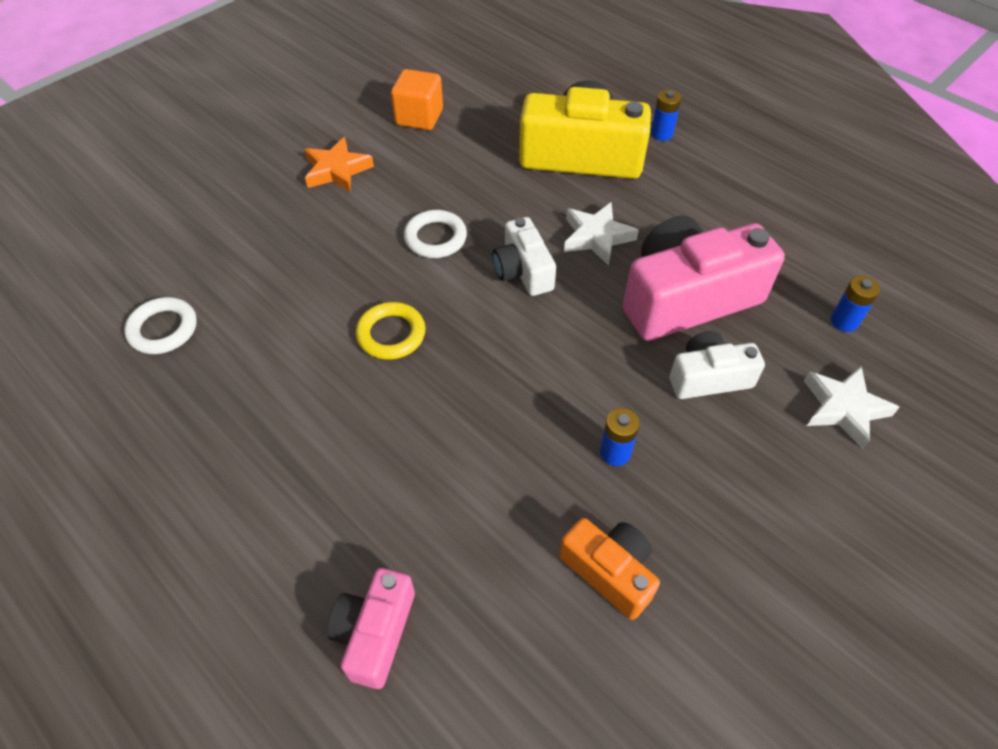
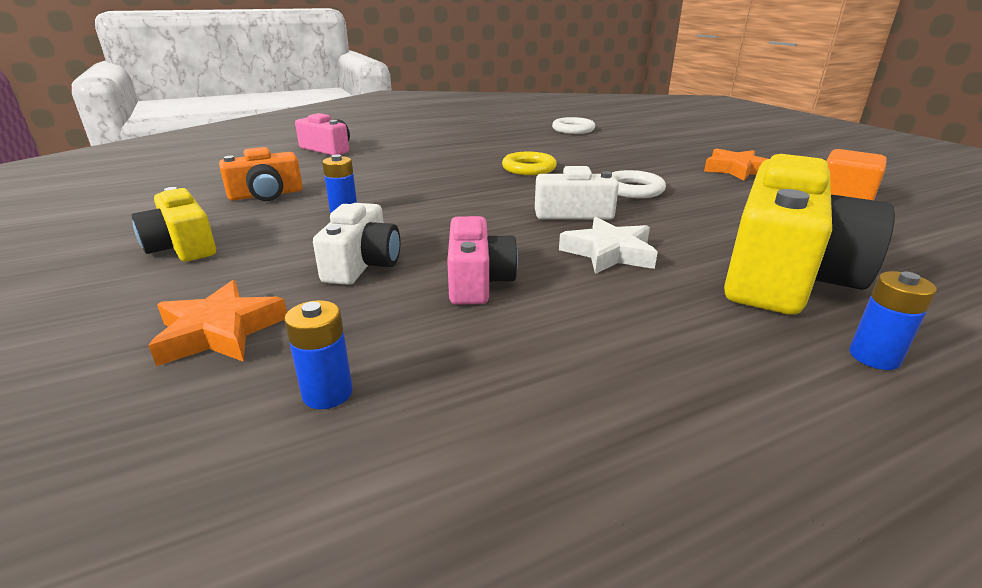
camera: 110 degrees right, 25 degrees down
(687, 298) = (477, 280): pink camera -> pink camera, size x0.54
(771, 544) = (182, 246): none -> yellow camera
(843, 408) = (220, 331): white star -> orange star

